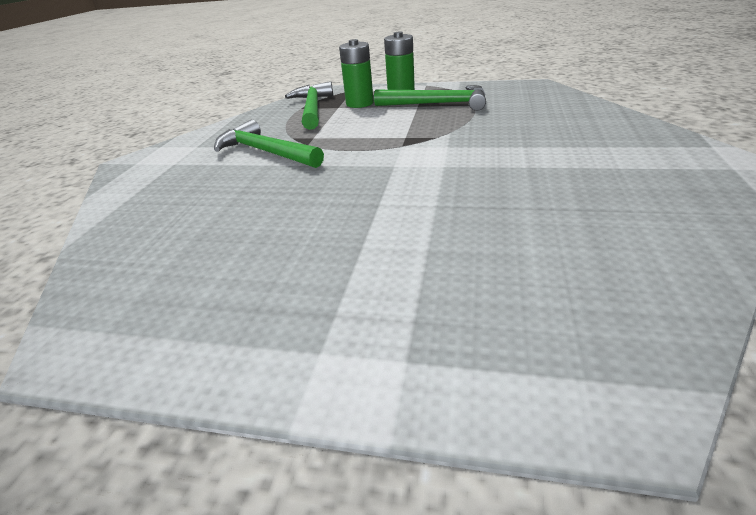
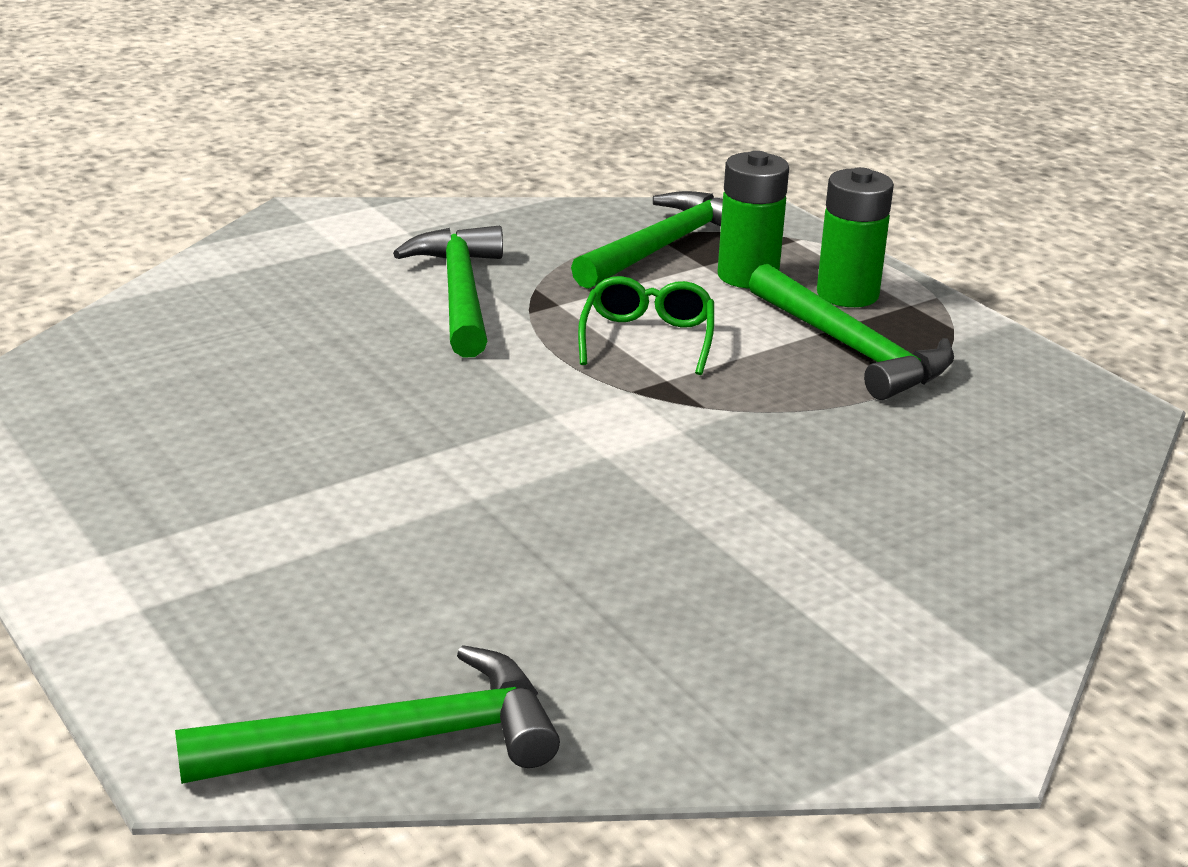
camera: 40 degrees right, 5 degrees down
(370, 131) = (647, 338): none -> green glasses
(658, 315) = (393, 742): none -> green hammer

